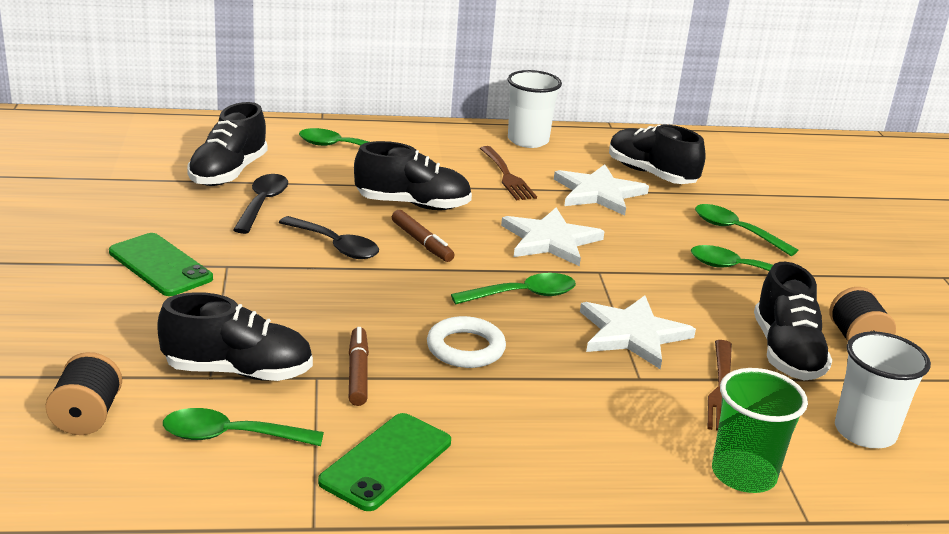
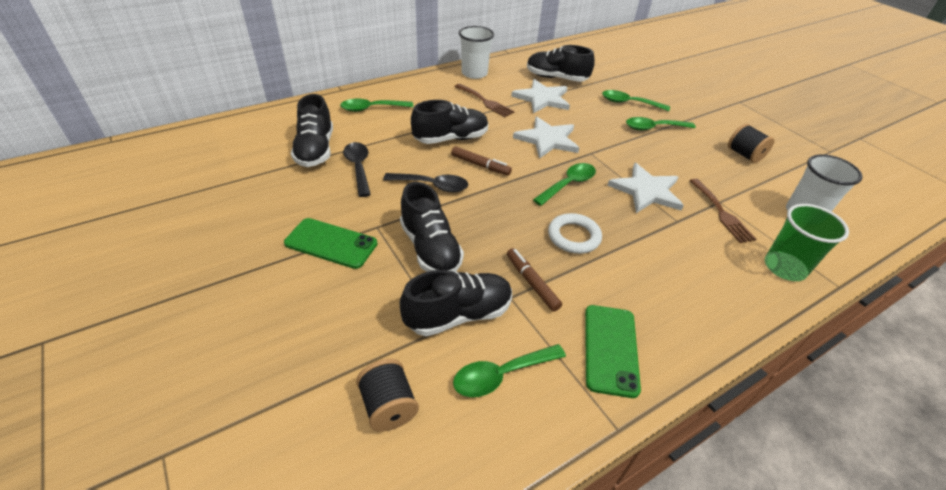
camera: 25 degrees left, 15 degrees up
(786, 353) = (724, 175): black shoe -> black shoe (430, 248)

